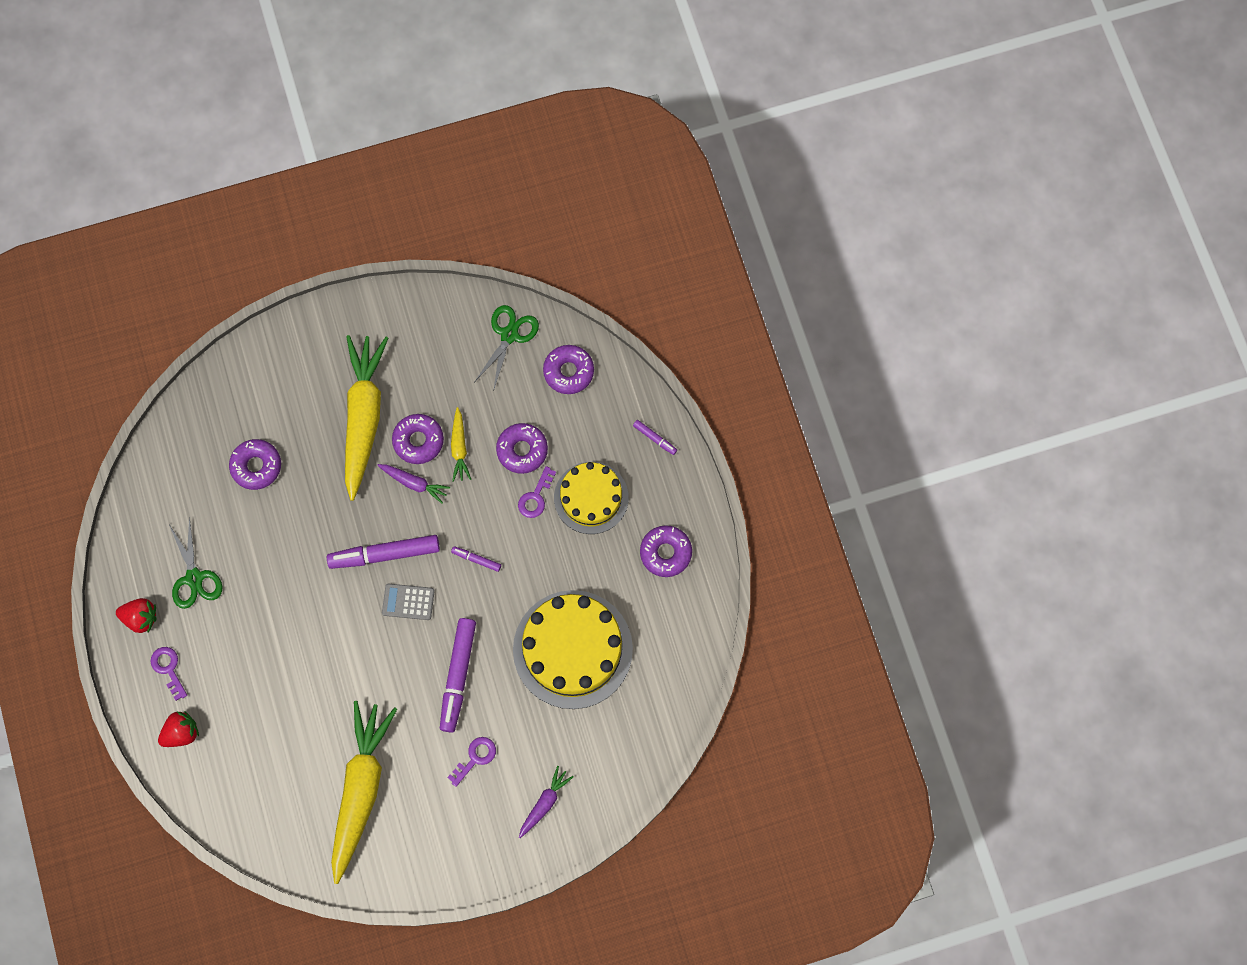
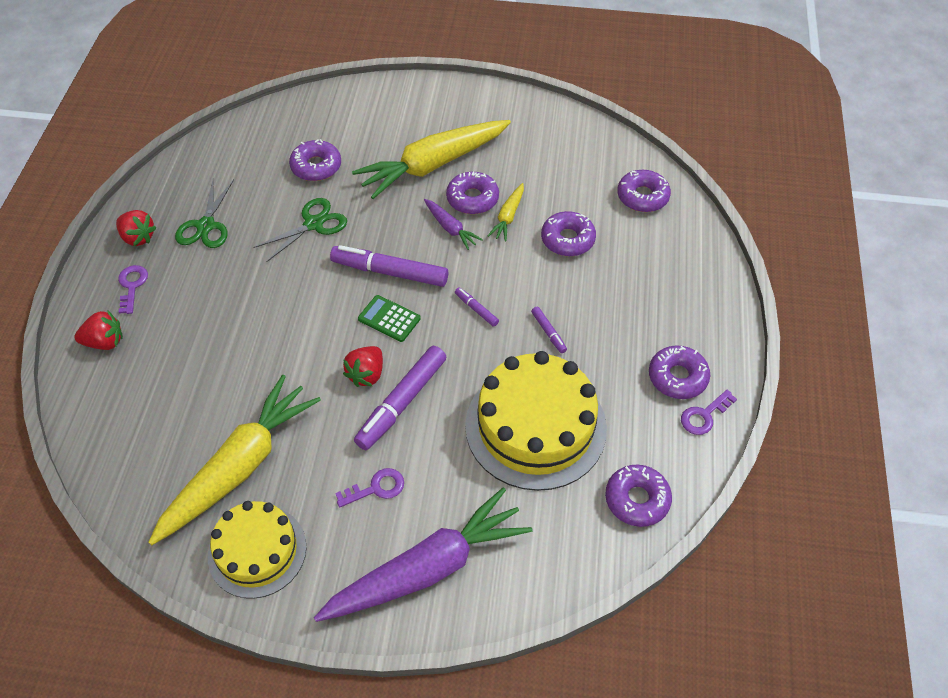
camera: 25 degrees right, 20 degrees down
(364, 417) = (433, 165): yellow carrot -> yellow carrot turned 150 degrees counterclockwise
(408, 602) = (389, 319): grey calculator -> green calculator
(417, 663) = (366, 374): none -> red strawberry
(509, 335) = (599, 153): green scissors -> green scissors (313, 224)
(535, 497) = (562, 281): purple key -> purple key (704, 416)
(544, 803) = (427, 569): purple carrot -> purple carrot, size x2.24
(591, 497) = (618, 301): yellow cake -> yellow cake (257, 551)
(655, 438) = (707, 276): purple marker -> purple marker (548, 332)
(673, 677) = (637, 499): none -> purple donut

